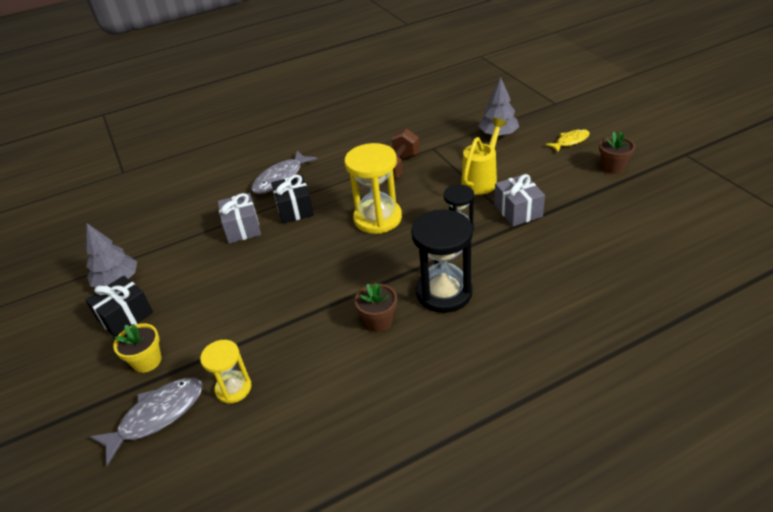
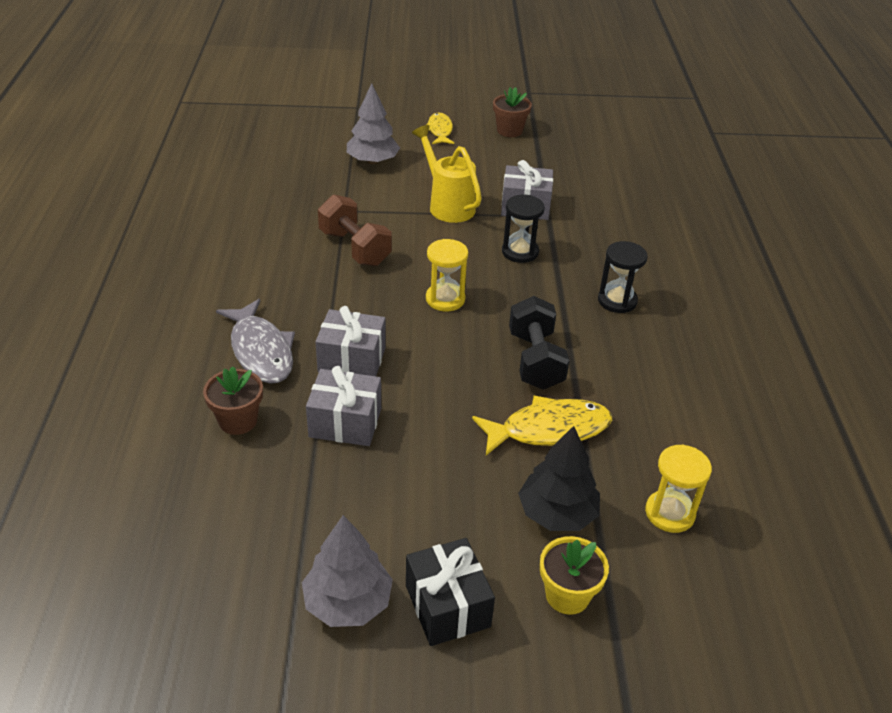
camera: 70 degrees left, 0 degrees up
(157, 416) = (680, 603): grey fish -> none
(210, 335) = (557, 513): none -> black tree
(282, 306) = (549, 429): none -> yellow fish
(294, 209) = (352, 360): black gift -> grey gift
(345, 277) = (535, 360): none -> black dumbbell
(378, 218) = (445, 299): yellow hourglass -> yellow hourglass, size x0.58
(379, 321) = (630, 360): brown flower pot -> brown flower pot (238, 421)
(444, 292) = (617, 301): black hourglass -> black hourglass, size x0.58

